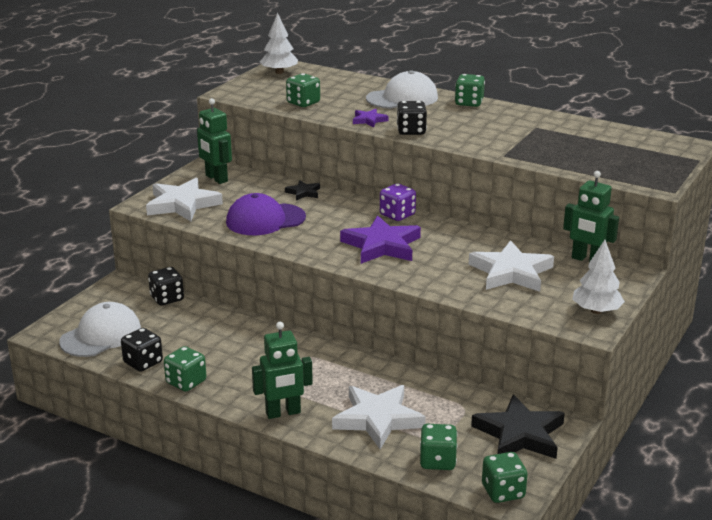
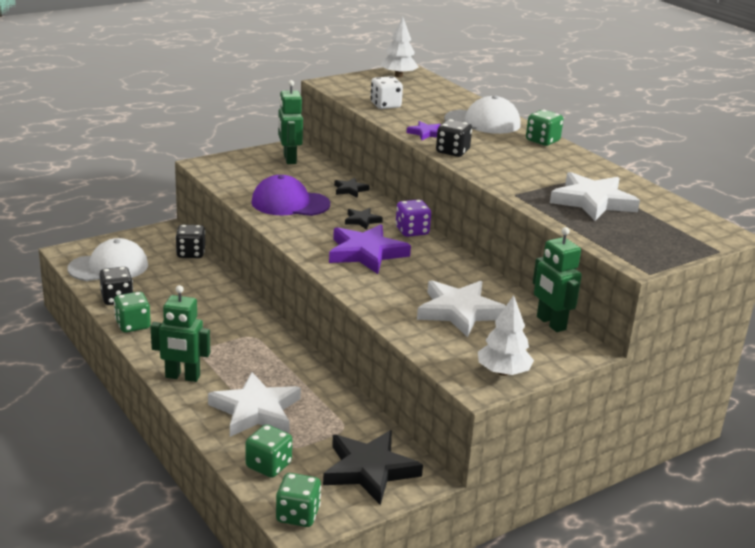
camera: 25 degrees right, 0 degrees up
(182, 204) = (236, 172): white star -> white star (592, 201)
(303, 103) = (385, 105): green dice -> white dice
(345, 217) = (362, 220): none -> black star

